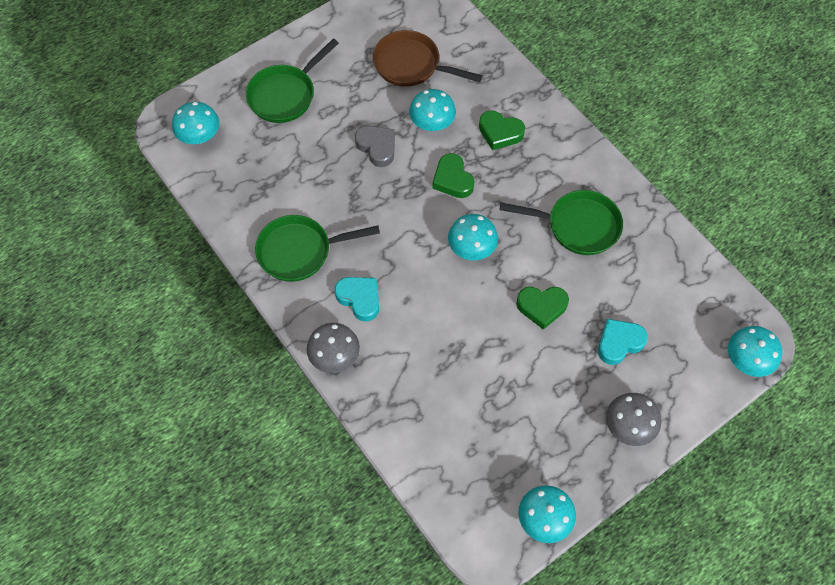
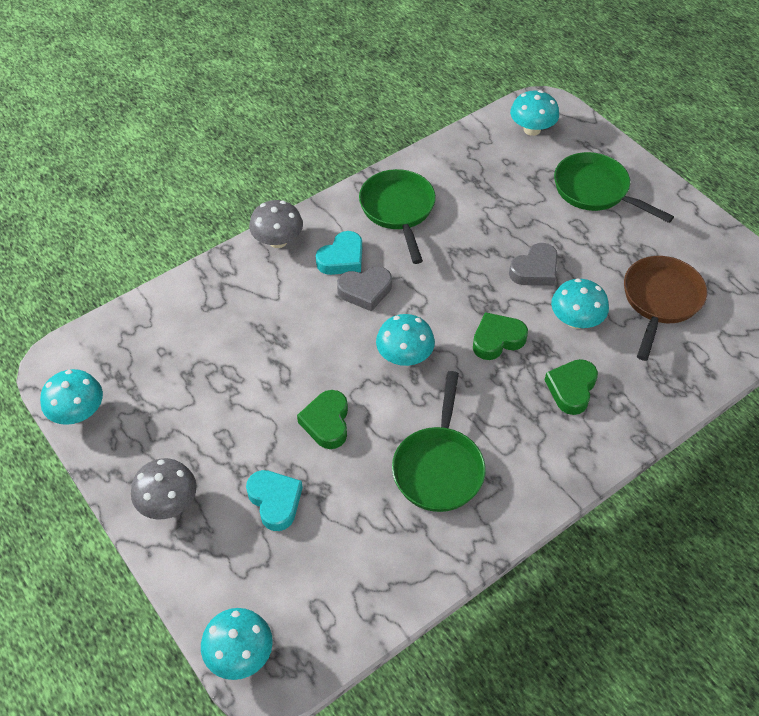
camera: 90 degrees right, 10 degrees down
(399, 279) = (365, 291): none -> grey heart

